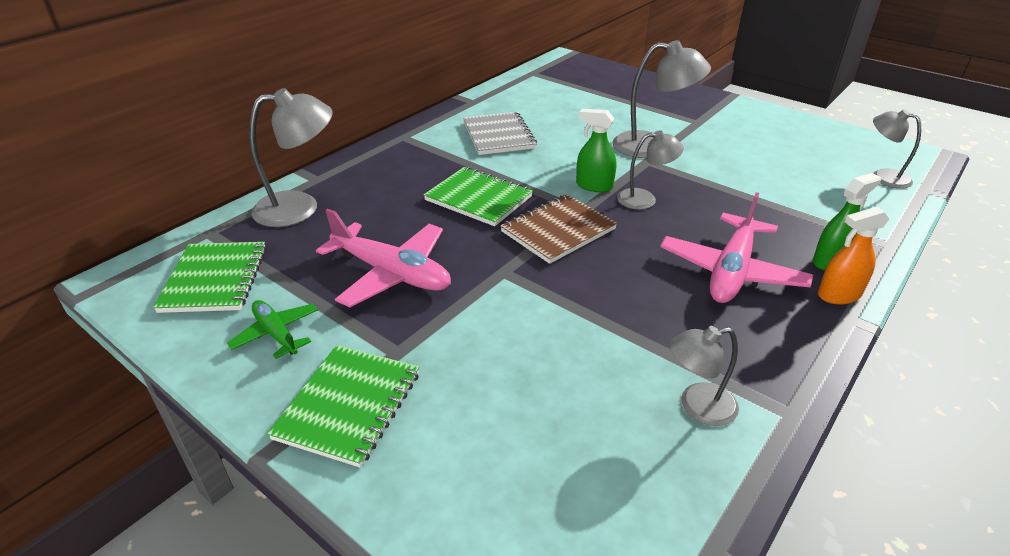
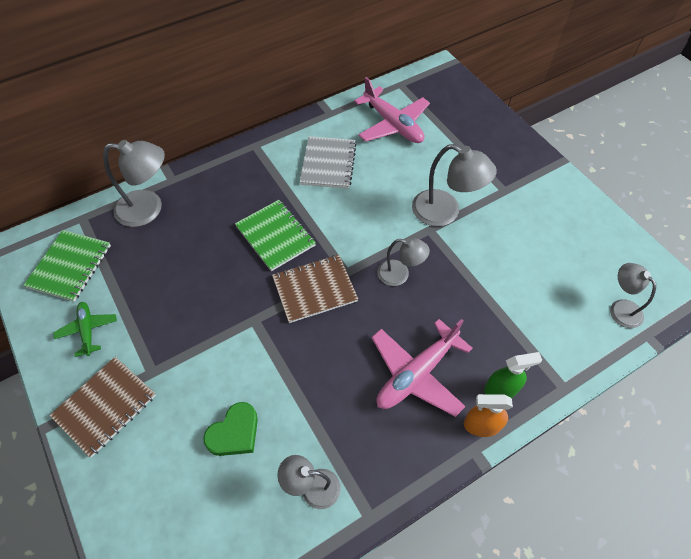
camera: 20 degrees right, 20 degrees up
(348, 405) = (105, 406): green notebook -> brown notebook
(392, 273) = (180, 297): pink plane -> pink plane (393, 124)
(554, 382) = (234, 433): none -> green heart
(594, 186) = (369, 247): green spray bottle -> none

